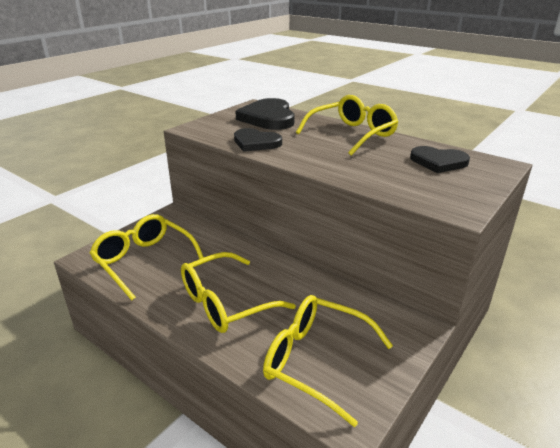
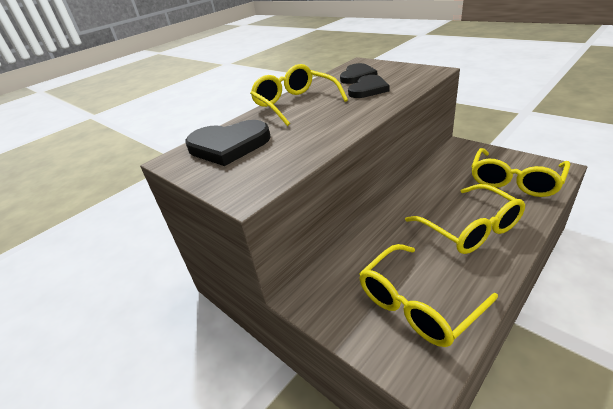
camera: 80 degrees left, 5 degrees up
(256, 143) = (309, 145): black heart -> black heart (368, 89)

